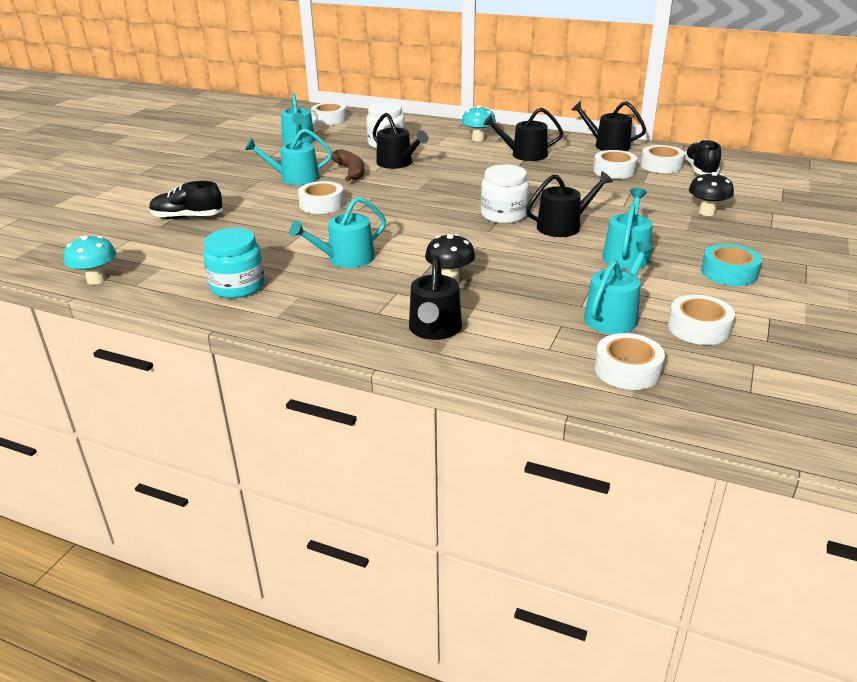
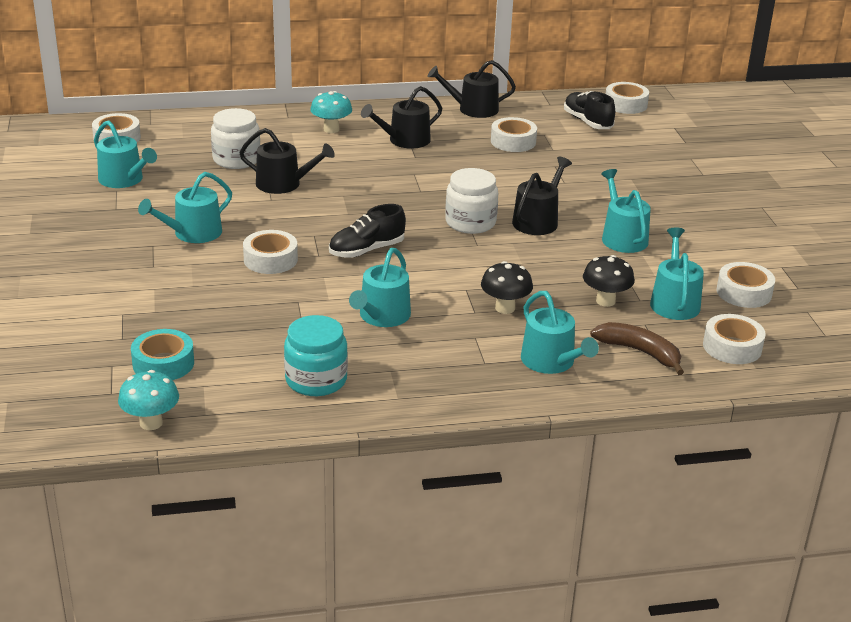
camera: 35 degrees left, 0 degrees up
(187, 217) = (139, 318): black shoe -> black shoe (366, 250)
(351, 171) = (246, 208): brown banana -> brown banana (640, 352)
(434, 329) = (551, 362): black watering can -> turquoise watering can
(661, 165) = (548, 124): white tape -> white tape (625, 104)
(706, 212) = (640, 172): black mushroom -> black mushroom (605, 301)
(729, 272) = (716, 232): turquoise tape -> turquoise tape (163, 363)

